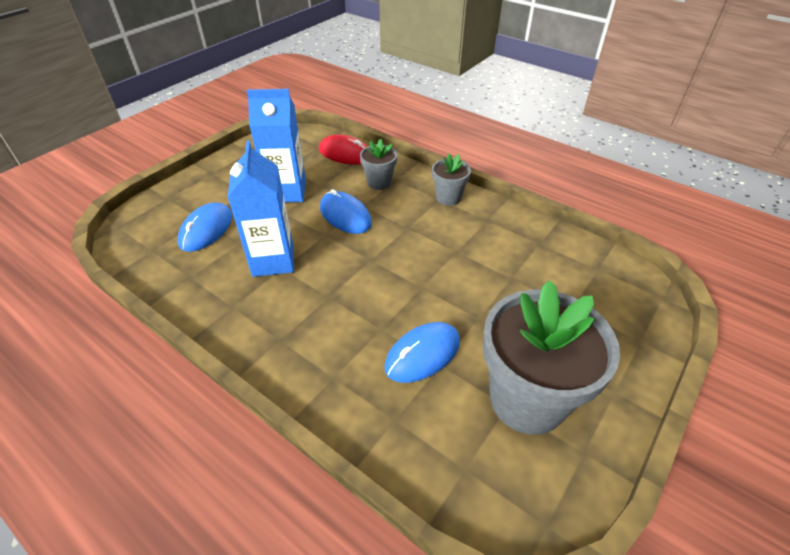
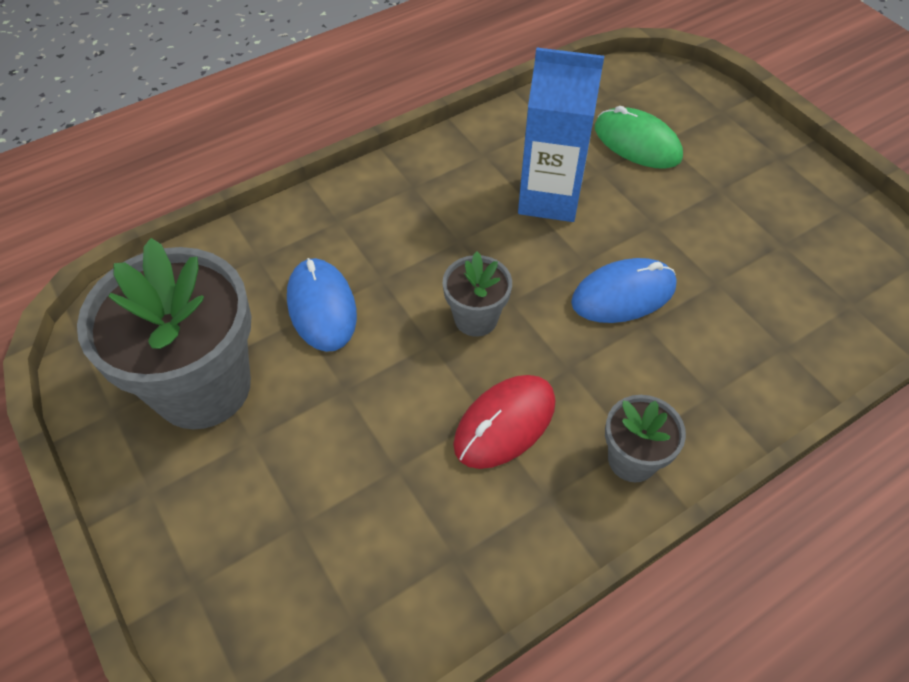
camera: 110 degrees right, 10 degrees up
(206, 229) = (637, 142): blue mouse -> green mouse
(287, 192) = (707, 236): blue carton -> none
(345, 153) = (817, 337): red mouse -> red mouse (505, 423)
(379, 182) = (707, 364): grey flower pot -> grey flower pot (476, 318)

